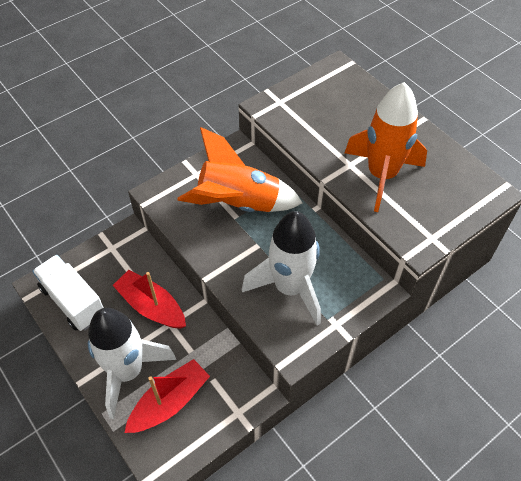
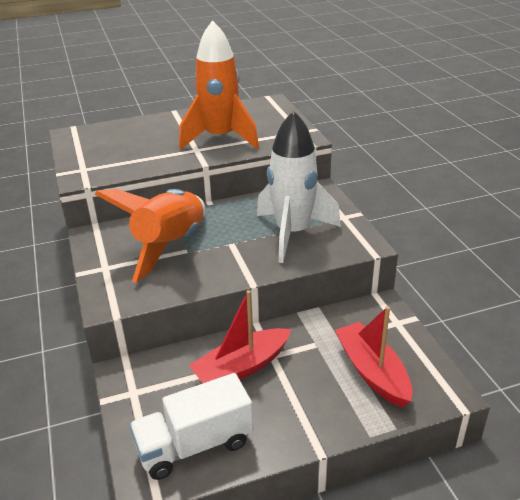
camera: 70 degrees left, 20 degrees down
(128, 371) = (321, 402): white rocket -> none

